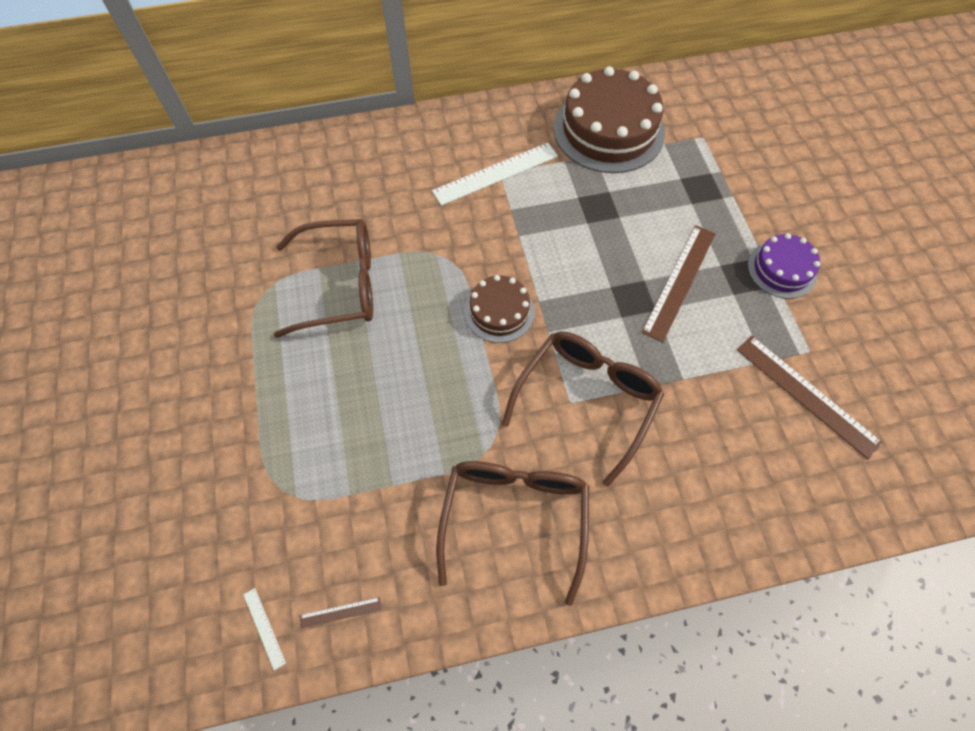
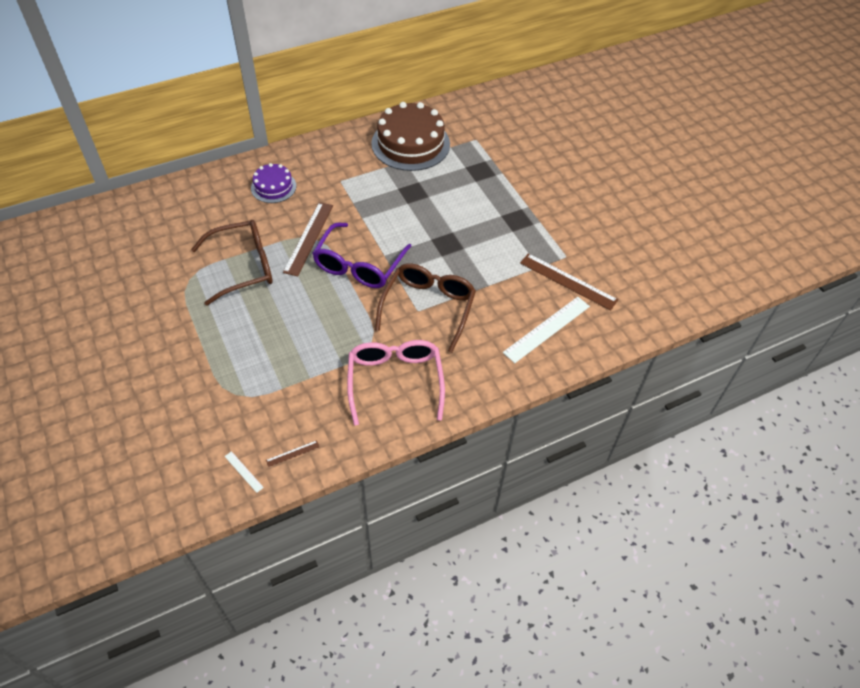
camera: 15 degrees left, 10 degrees down
(495, 173) = (337, 182): white ruler -> white ruler (547, 329)
(499, 311) = (359, 265): brown cake -> purple glasses
(514, 517) = (395, 381): brown glasses -> pink glasses
(679, 281) = (476, 229): brown ruler -> brown ruler (308, 238)
(782, 269) = (541, 212): purple cake -> purple cake (273, 187)

